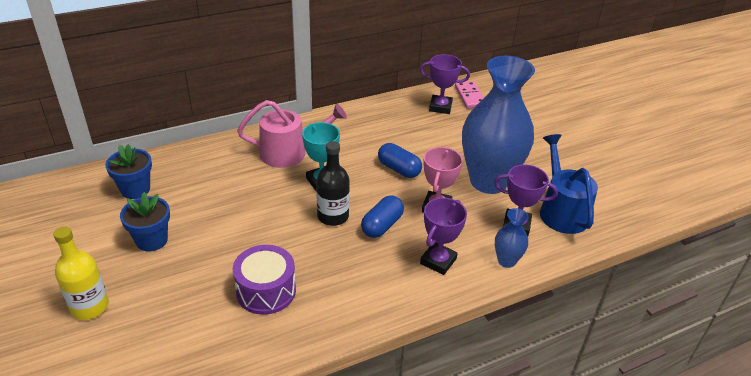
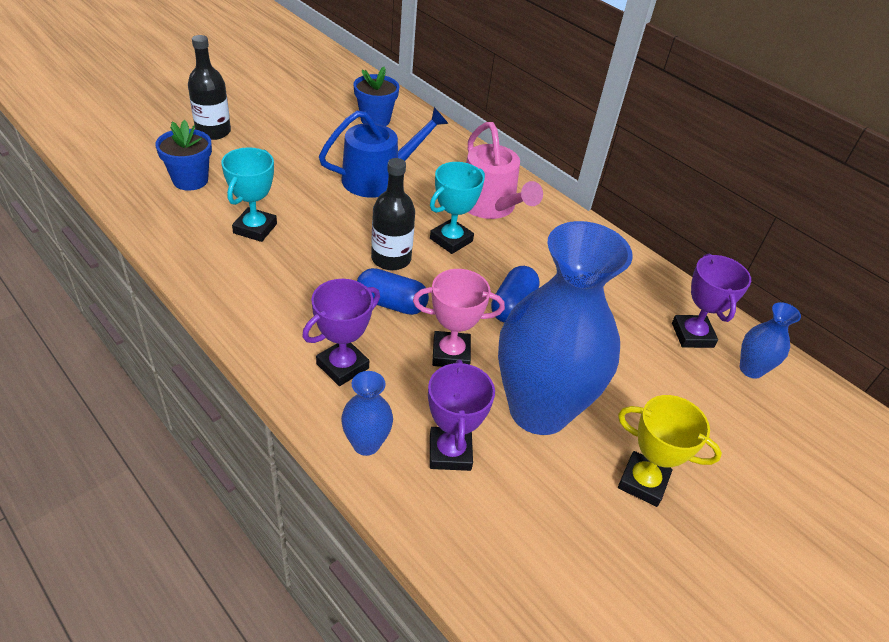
camera: 70 degrees right, 5 degrees up
(90, 306) = (213, 132): yellow bottle -> black bottle
(152, 240) = (306, 144): blue flower pot -> blue flower pot (190, 180)
(266, 291) = (255, 228): purple drum -> turquoise trophy
(438, 261) = (342, 366): purple trophy -> purple trophy turned 60 degrees counterclockwise
(470, 96) = (751, 369): pink domino -> blue vase
(541, 158) = (643, 482): none -> yellow trophy
(561, 211) = (512, 516): blue watering can -> blue watering can (378, 178)

